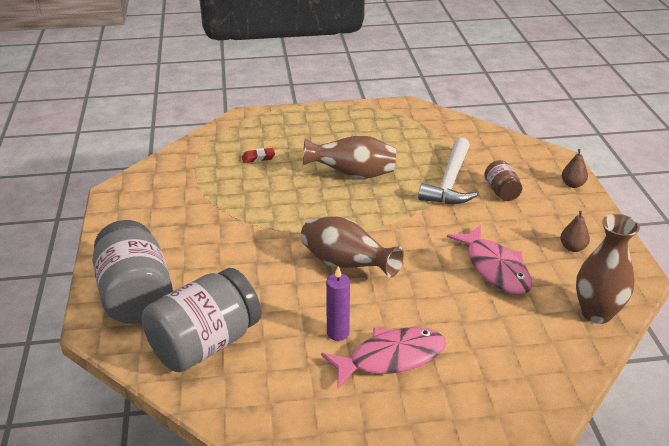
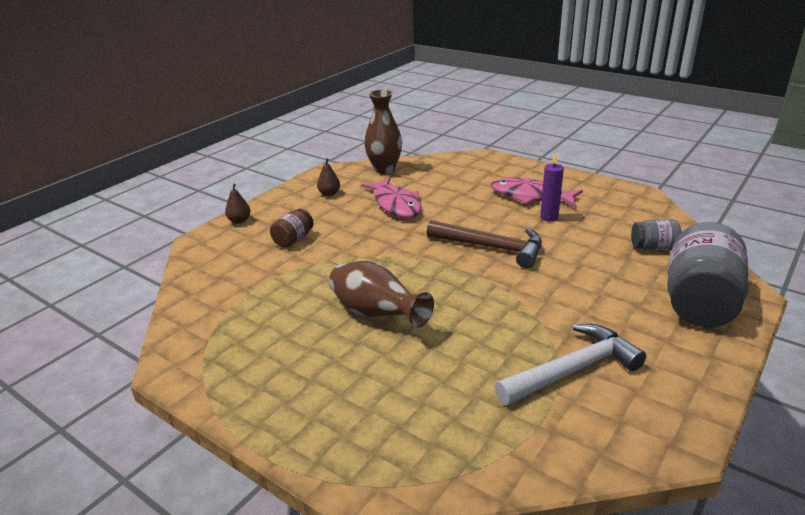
camera: 135 degrees left, 5 degrees down
(205, 344) = (653, 247): grey jar -> grey jar, size x0.48
(258, 158) = (443, 393): red eraser -> none
(346, 265) = (492, 248): brown vase -> brown hammer
(450, 182) = (312, 264): white hammer -> white hammer (573, 370)
(495, 268) = (396, 204): pink fish -> pink fish turned 135 degrees clockwise

